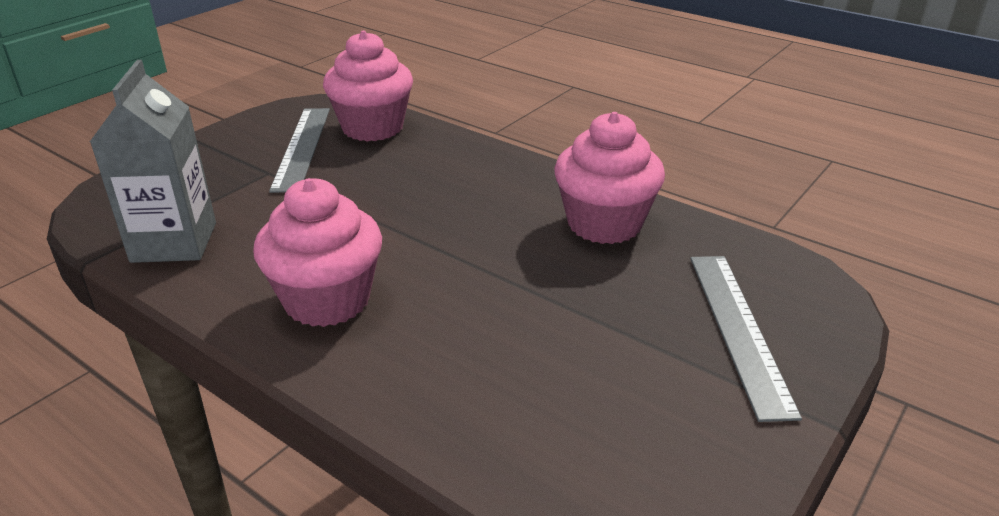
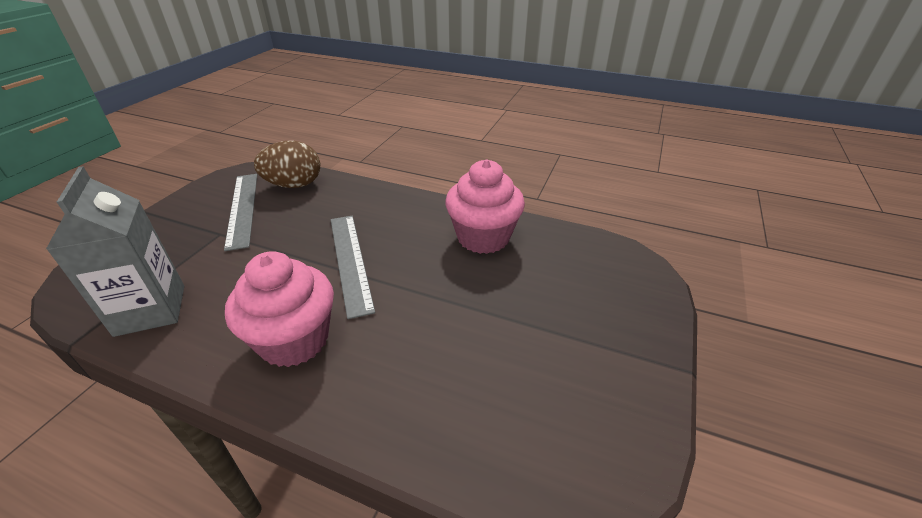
camera: 15 degrees left, 5 degrees up
(372, 128) = (294, 185): pink cupcake -> brown egg
(739, 329) = (600, 305): grey ruler -> grey ruler (350, 261)

